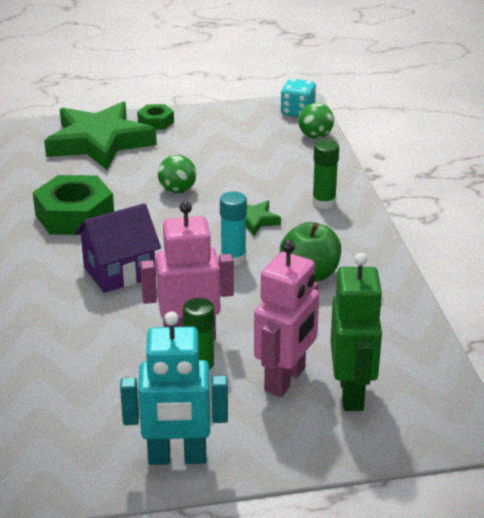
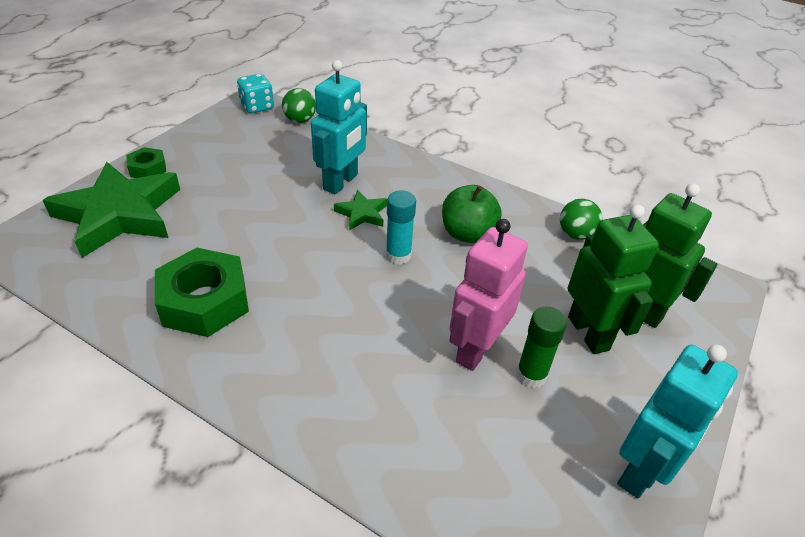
camera: 50 degrees left, 10 degrees up
(119, 272) = (331, 330): purple house -> none
(177, 190) = (263, 221): green ball -> green ball (576, 234)
(273, 193) = (341, 182): none -> turquoise robot
(285, 380) = (588, 333): pink robot -> green robot
(324, 203) = (387, 170): green glue stick -> none

